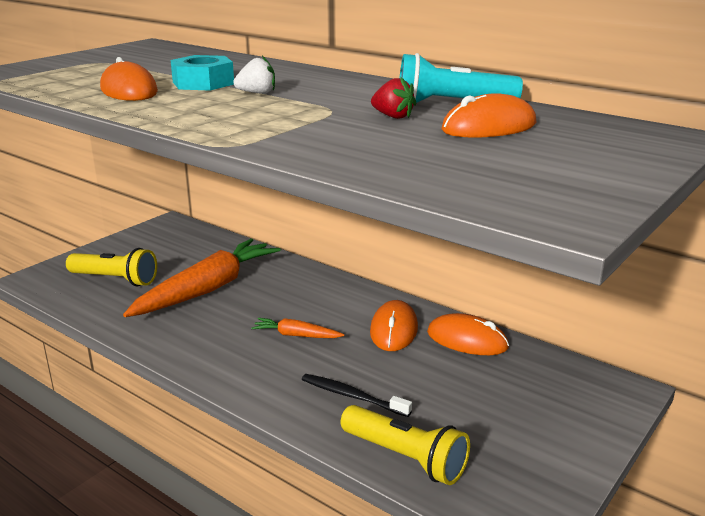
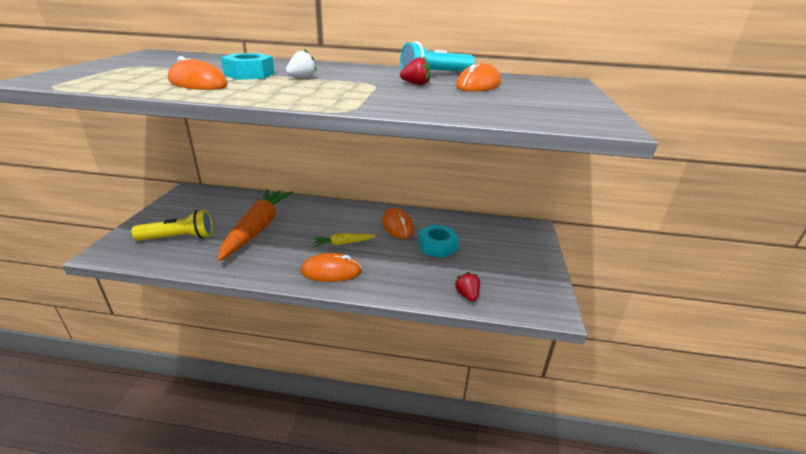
camera: 30 degrees left, 5 degrees up
(296, 335) = (343, 243): orange carrot -> yellow carrot
(352, 396) = (409, 270): black toothbrush -> none
(405, 458) = (467, 295): yellow flashlight -> red strawberry
(427, 375) = (437, 246): none -> turquoise nut
(467, 340) = (441, 221): orange mouse -> orange mouse (331, 271)

